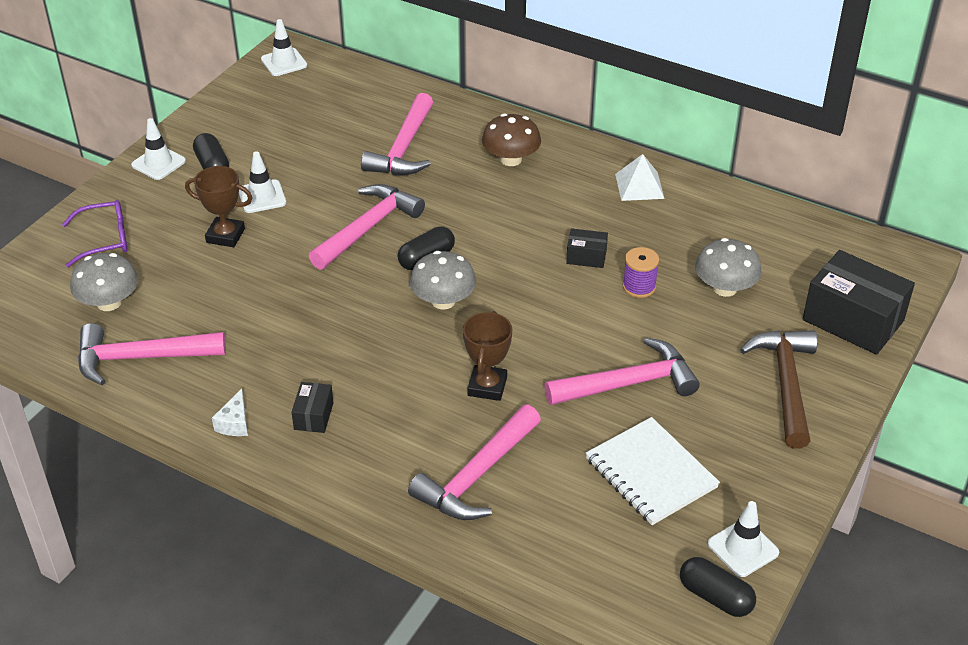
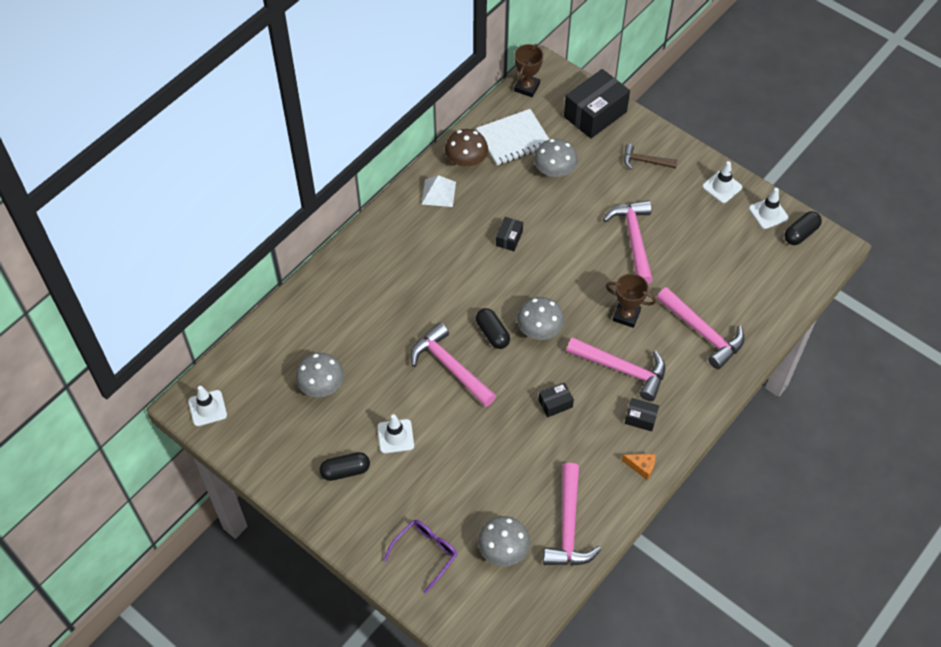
camera: 80 degrees left, 15 degrees up
(105, 240) = (426, 553): purple glasses -> purple glasses turned 45 degrees clockwise
(158, 163) = (331, 512): white traffic cone -> white traffic cone (722, 187)
(225, 236) = (439, 464): brown trophy -> brown trophy (527, 87)
(235, 423) = (641, 467): white cheese -> orange cheese
(325, 133) = (321, 385): none -> grey mushroom
(326, 328) = (555, 404): none -> black box
(404, 148) = (356, 332): pink hammer -> pink hammer (622, 369)
(511, 159) = (388, 264): brown mushroom -> brown mushroom (466, 160)
(639, 287) = (545, 215): purple spool -> none
(650, 473) = (709, 244): white notebook -> white notebook (513, 139)
(786, 384) = (645, 161): brown hammer -> brown hammer, size x0.59

